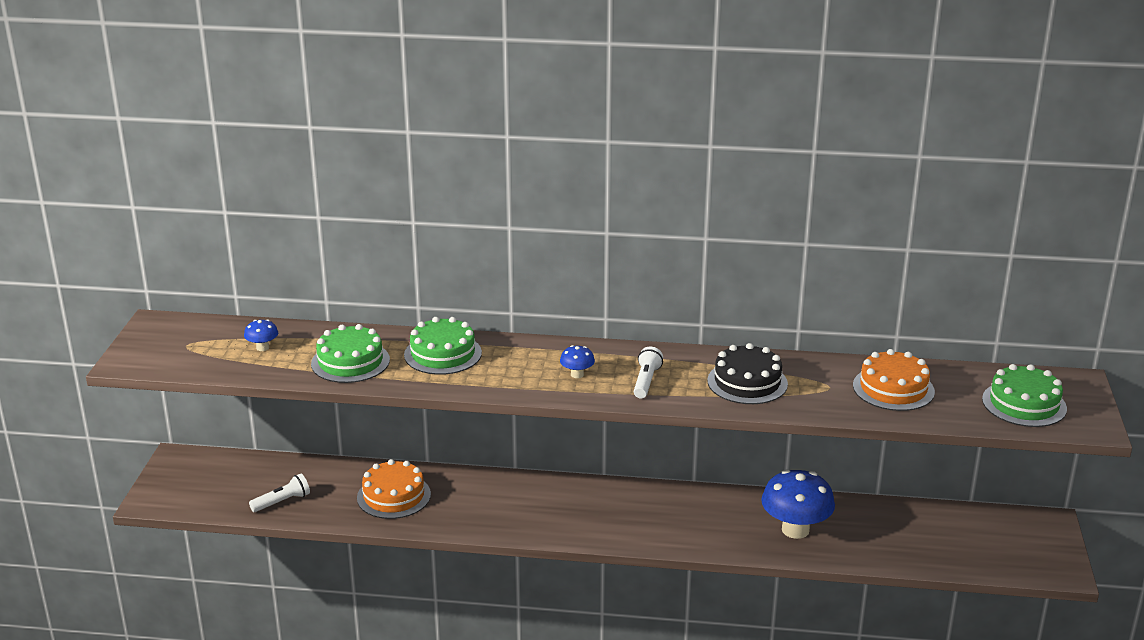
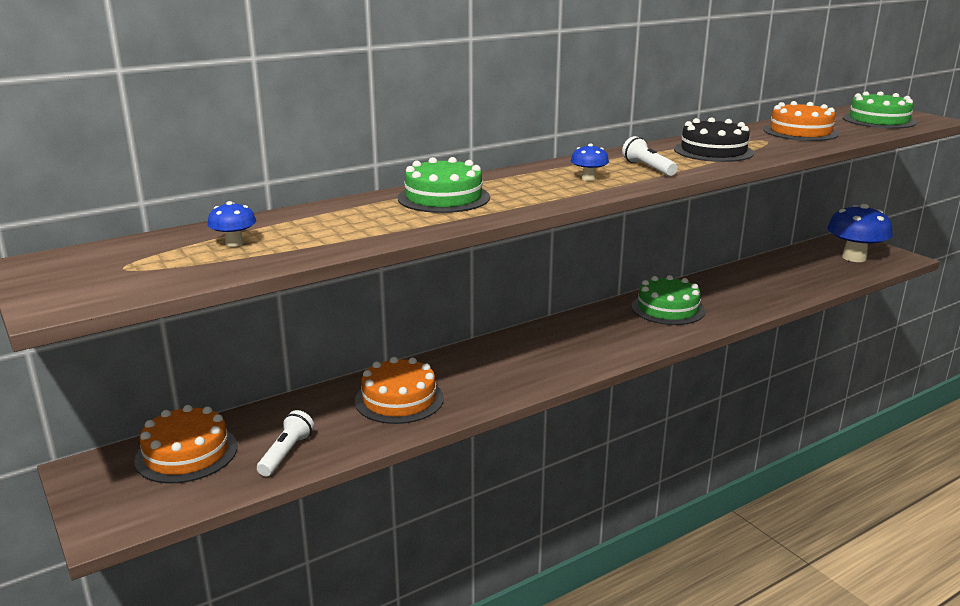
camera: 40 degrees left, 5 degrees down
(234, 473) = (186, 453): none -> orange cake
(350, 362) = (362, 226): green cake -> green cake (668, 309)
(795, 530) = (736, 295): blue mushroom -> blue mushroom (854, 257)

